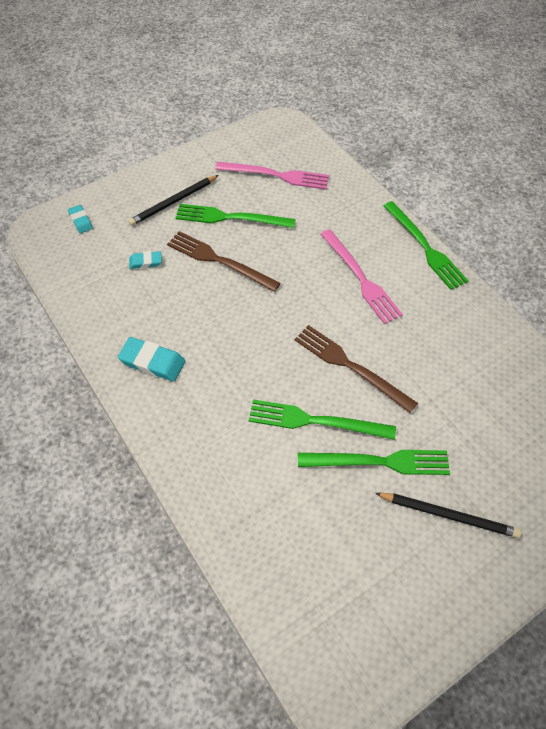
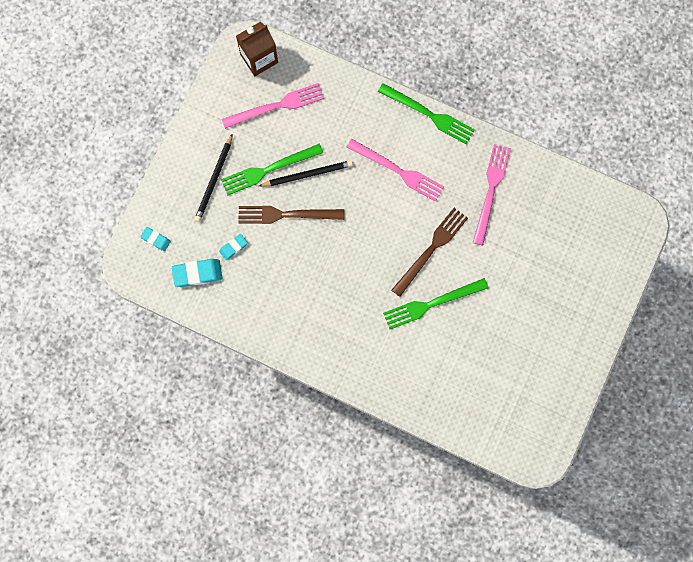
camera: 30 degrees left, 20 degrees up
(152, 362) = (298, 324): turquoise eraser -> turquoise eraser (197, 273)
(287, 137) = (259, 58): none -> brown carton
(350, 366) = (431, 249): brown fork -> brown fork turned 120 degrees clockwise
(379, 462) = (487, 308): green fork -> none
(448, 515) = (545, 319): black pencil -> black pencil (308, 174)
(455, 344) = (491, 190): none -> pink fork

